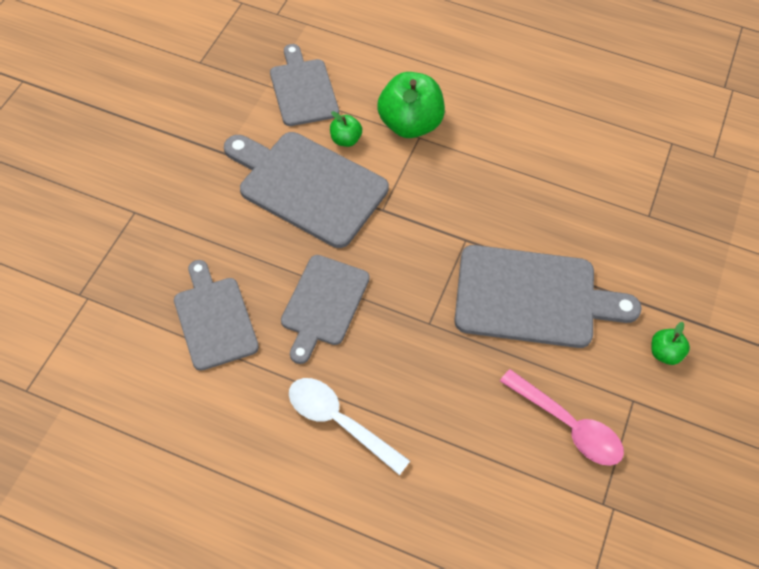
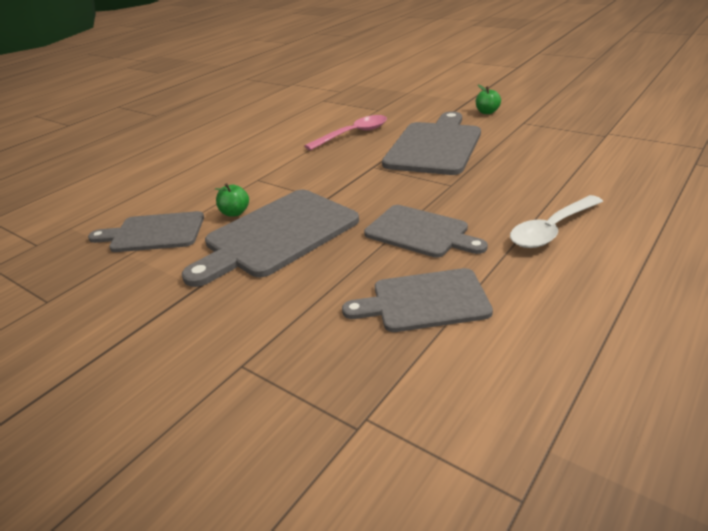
camera: 70 degrees left, 25 degrees down
(409, 124) = (240, 182): green apple -> none
(568, 425) = (545, 141): pink spoon -> pink spoon (353, 134)

